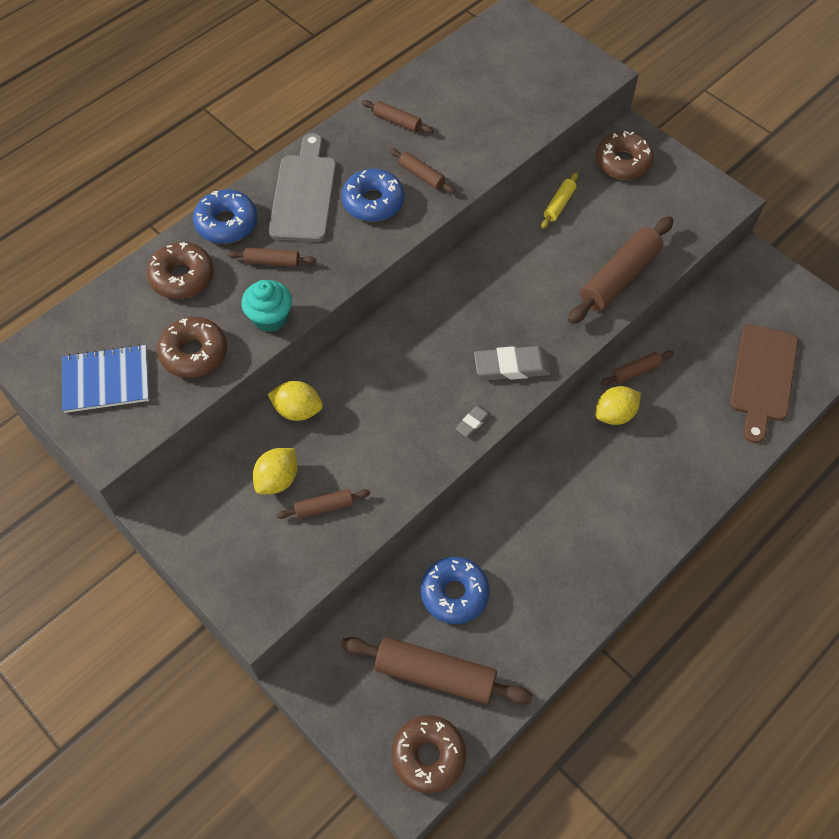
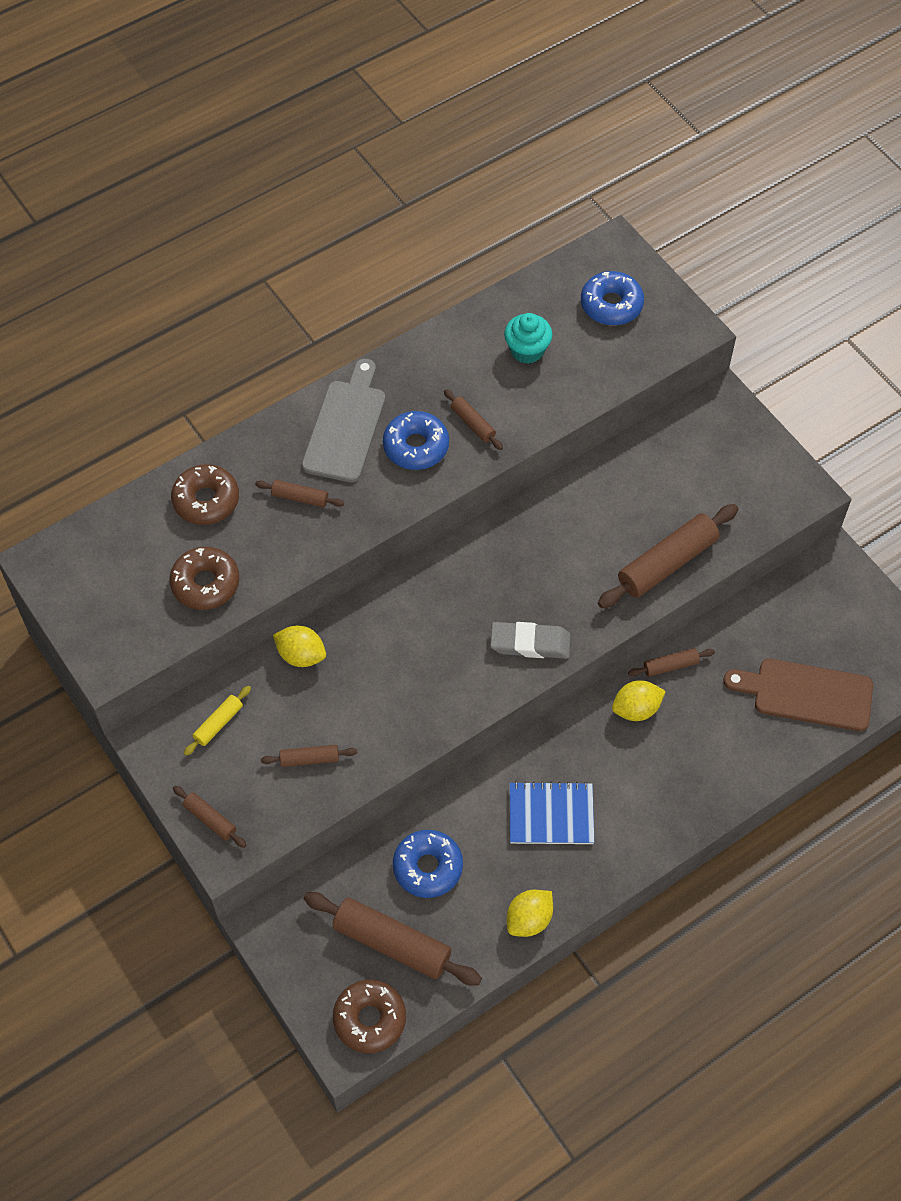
camera: 10 degrees right, 0 degrees up
(106, 380) = (115, 598): blue notebook -> blue notebook (551, 815)
(226, 223) = (260, 448): blue donut -> blue donut (611, 305)
(270, 318) = (287, 558): turquoise cupcake -> turquoise cupcake (527, 350)
(277, 479) = (268, 723): yellow lemon -> yellow lemon (529, 919)
(397, 121) = (459, 357): brown rolling pin -> brown rolling pin (210, 819)
(472, 422) = (476, 696): grey eraser -> none
(559, 204) = (622, 470): yellow rolling pin -> yellow rolling pin (218, 723)
(623, 162) = (704, 431): brown donut -> none
(762, 377) = (806, 694): brown cutting board -> brown cutting board turned 75 degrees clockwise

